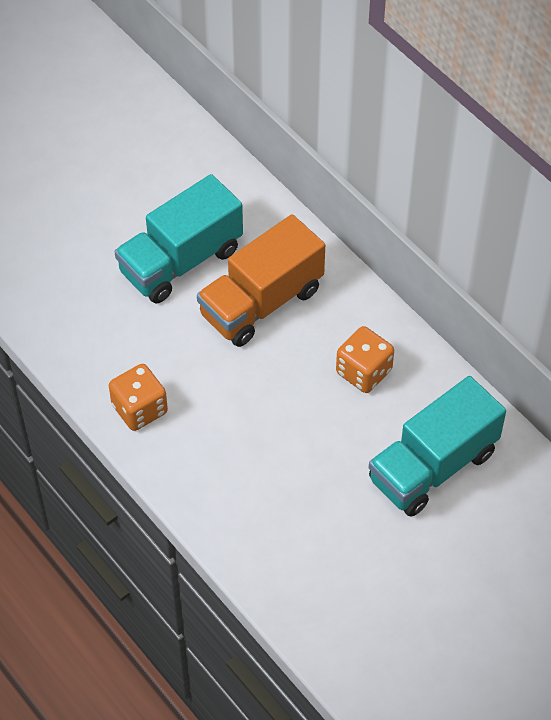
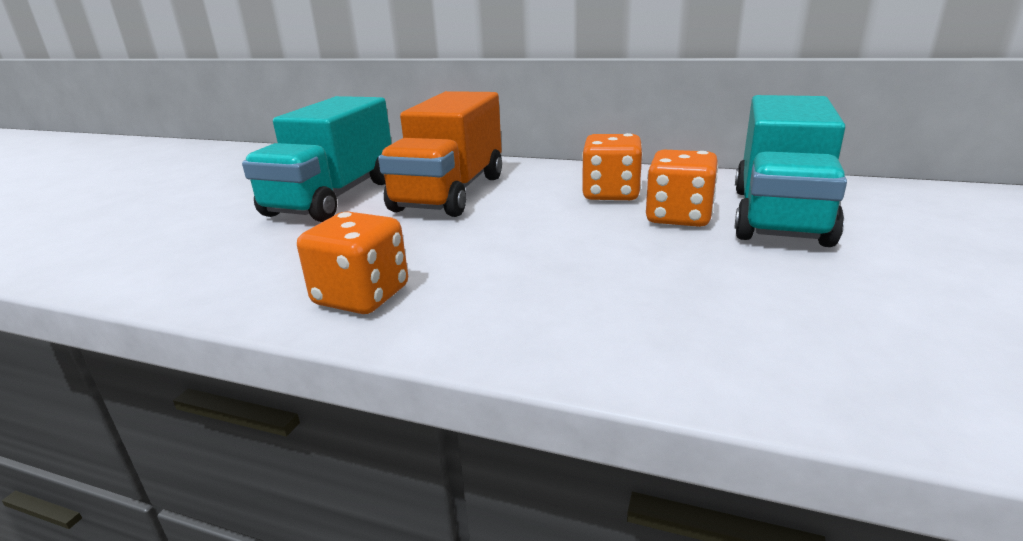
camera: 30 degrees left, 30 degrees down
(372, 430) = (678, 217): none -> orange dice

